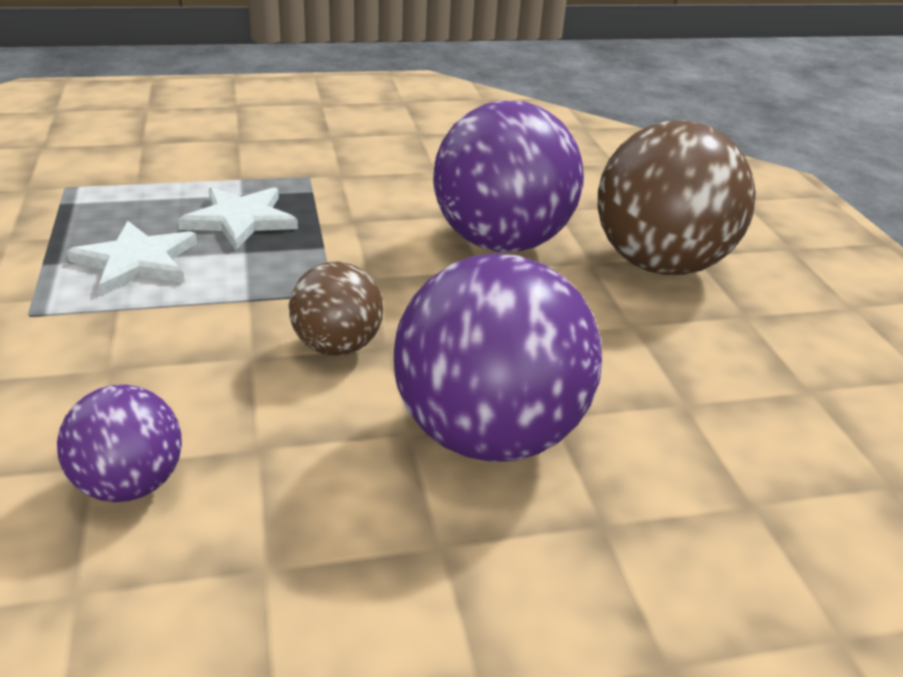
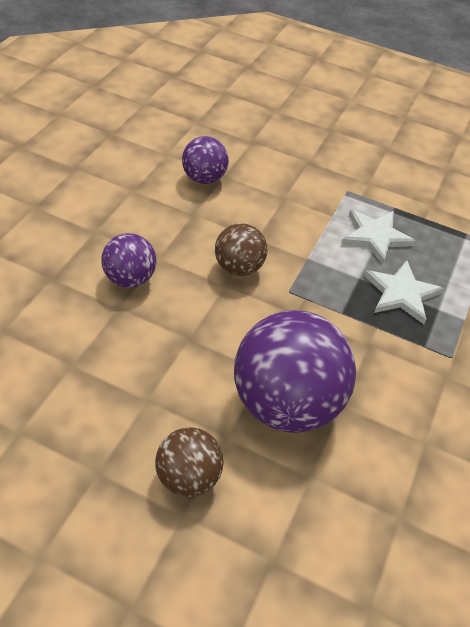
camera: 125 degrees right, 15 degrees up
(489, 435) = (130, 278): purple ball -> purple ball, size x0.53
(660, 264) = (188, 477): brown ball -> brown ball, size x0.53

